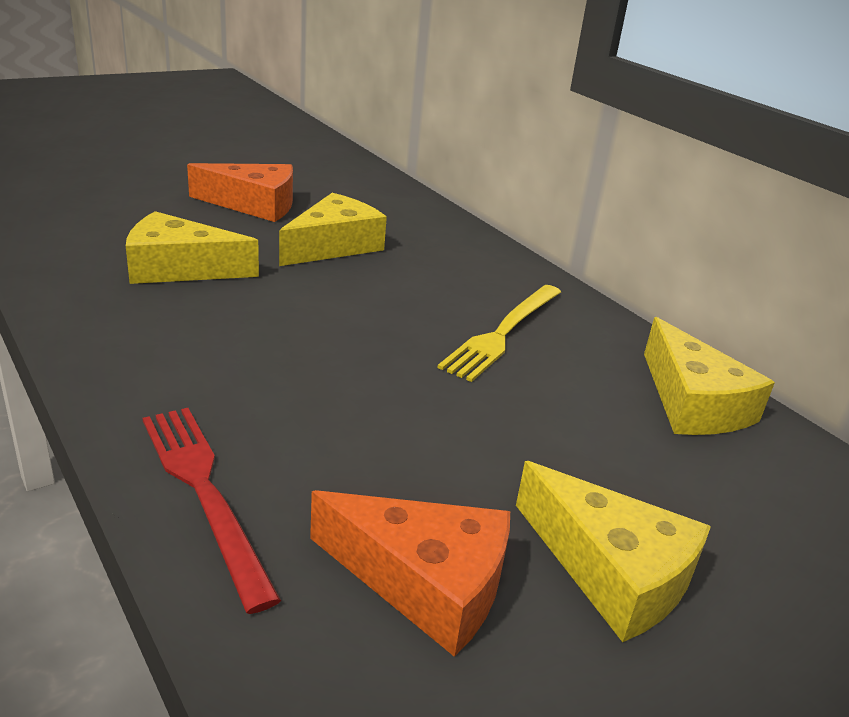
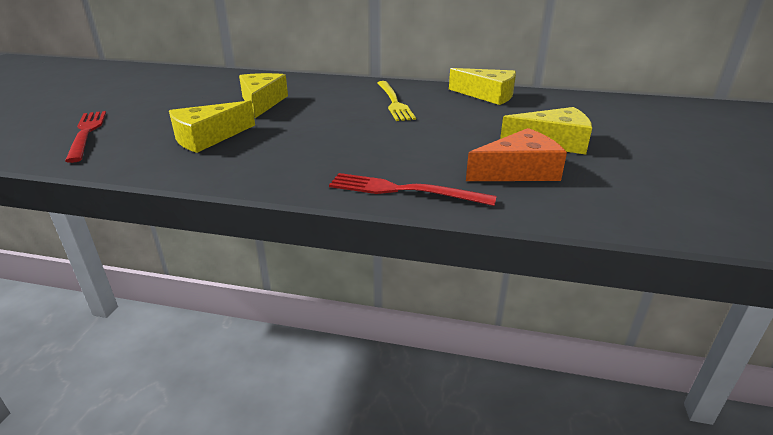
camera: 40 degrees left, 0 degrees up
(98, 203) = (87, 133): none -> red fork
(254, 204) = (183, 102): orange cheese -> none

